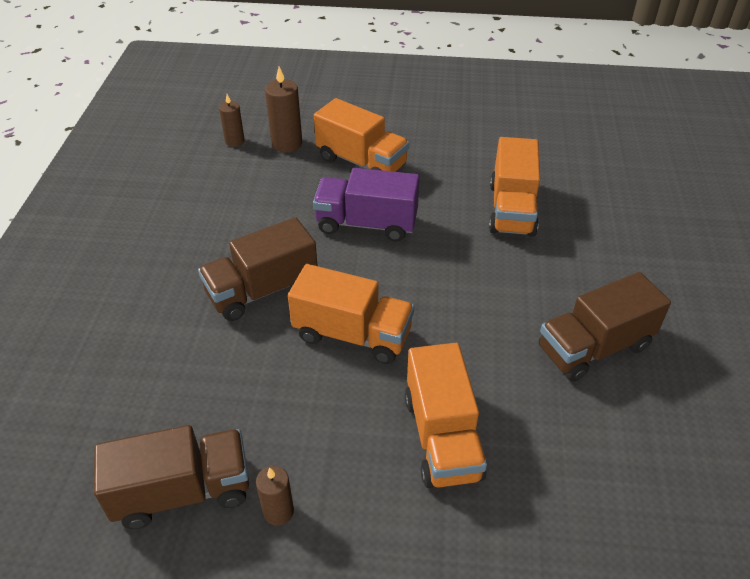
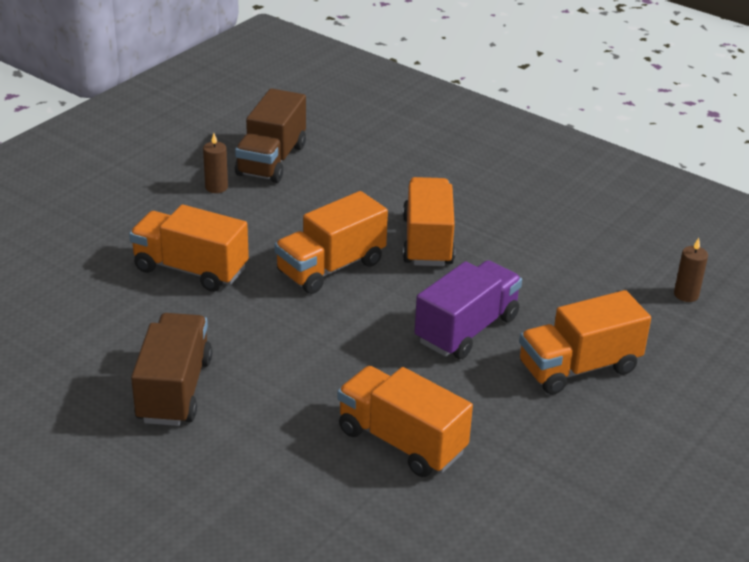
camera: 120 degrees right, 10 degrees down
(262, 290) = (427, 241): brown truck -> orange truck
(287, 144) = (656, 328): brown candle -> none

